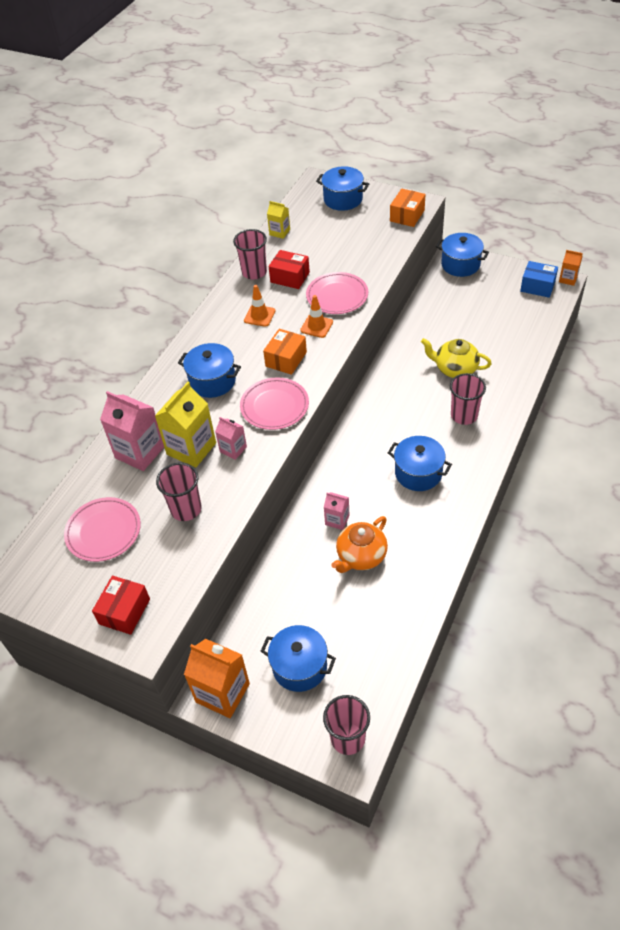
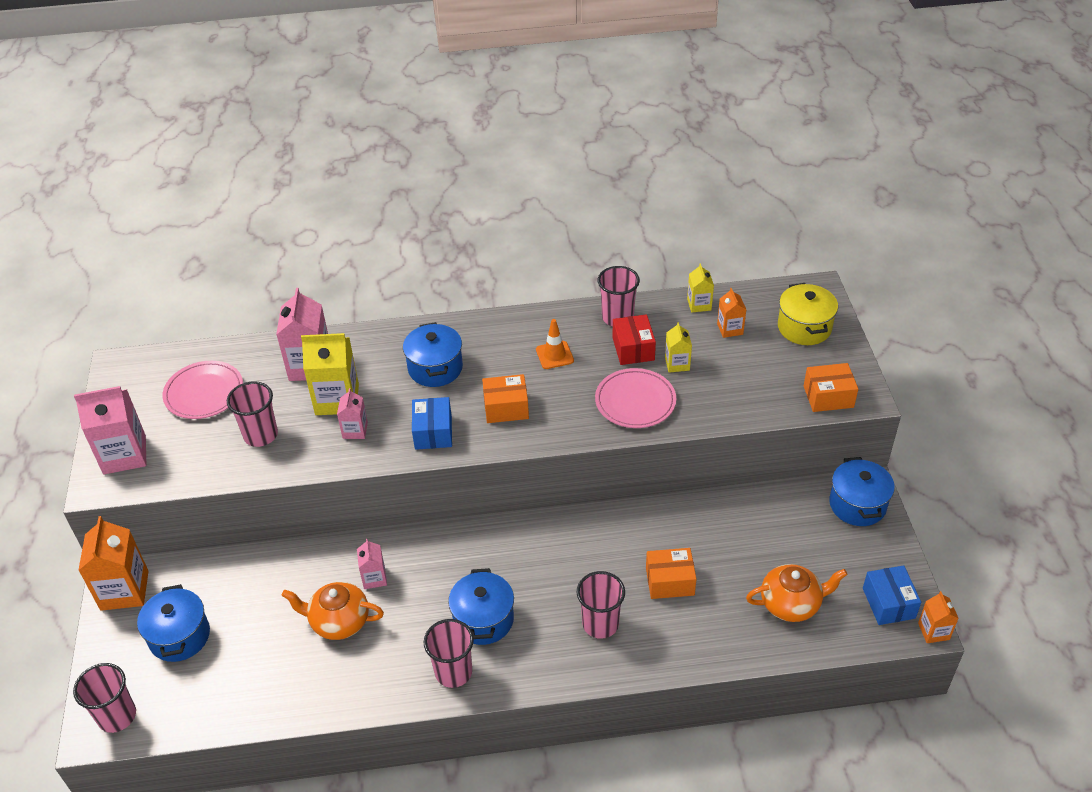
camera: 55 degrees right, 5 degrees down
(124, 611) = (124, 455): red box -> pink carton
(274, 406) = (433, 432): pink plate -> blue box
(314, 229) = (730, 329): none -> orange carton
(316, 326) = (574, 408): orange traffic cone -> none
(322, 264) = (677, 364): none -> yellow carton
(343, 199) = (804, 327): blue pot -> yellow pot
(450, 506) = (453, 672): none -> pink cup
(455, 369) = (670, 581): yellow teapot -> orange box
(510, 325) = (791, 604): none -> orange teapot

